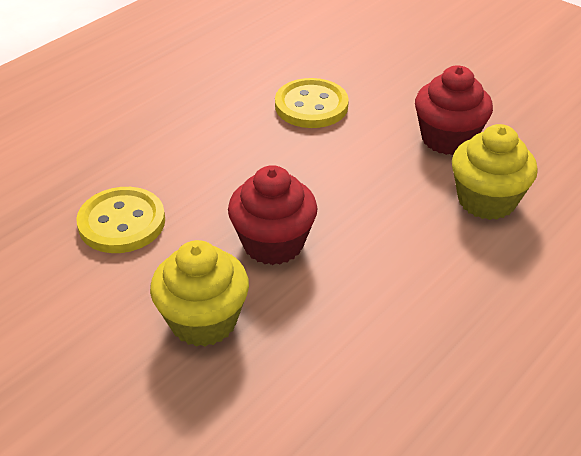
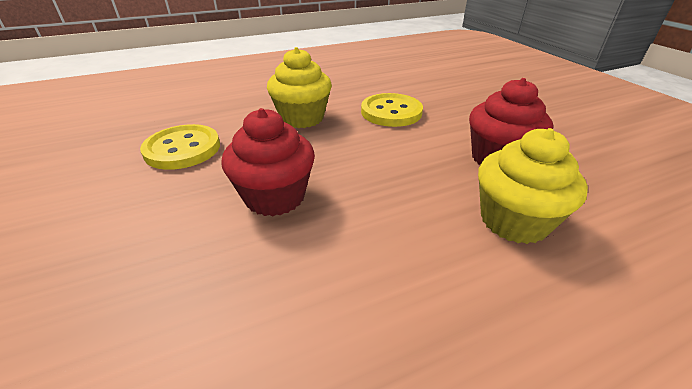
camera: 25 degrees right, 5 degrees down
(203, 321) = (151, 243): yellow cupcake -> yellow cupcake (302, 118)

